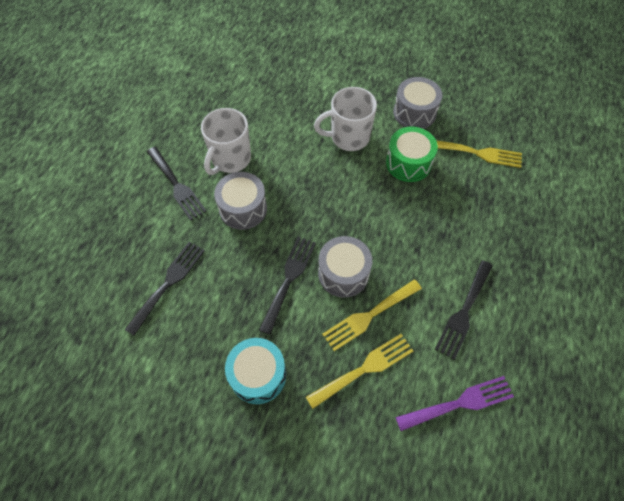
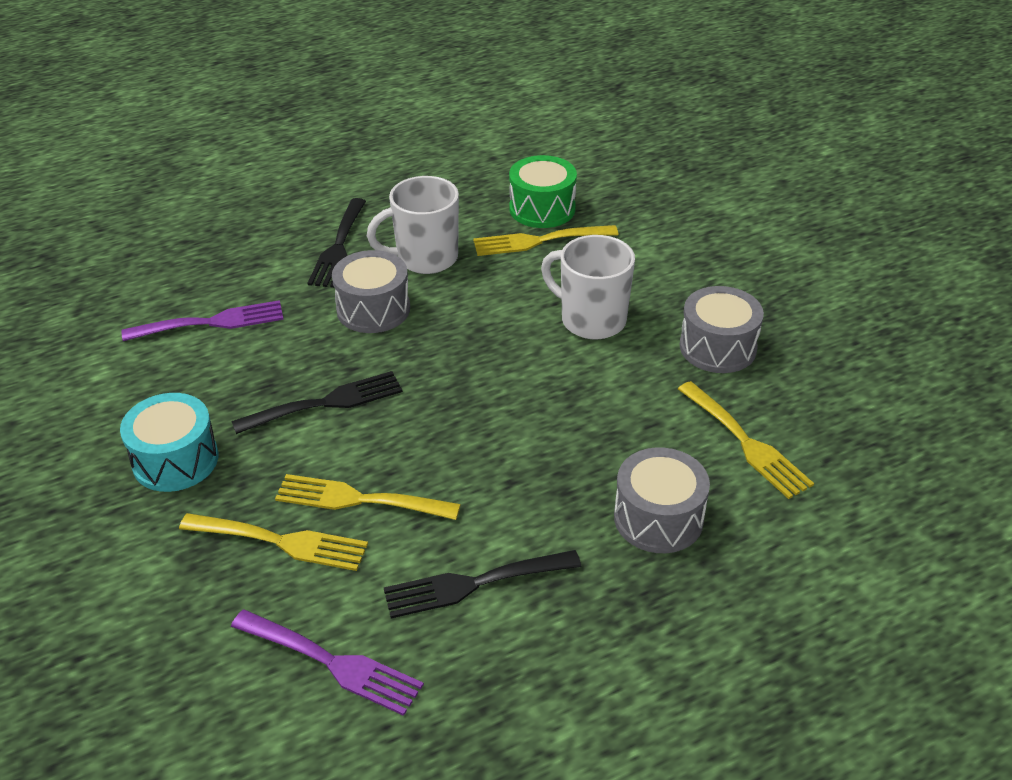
camera: 45 degrees right, 20 degrees down
(168, 283) = (212, 322): black fork -> purple fork
(272, 110) = (538, 241): none -> yellow fork
(343, 273) = (390, 440): grey drum -> grey drum (658, 518)
(408, 163) = (630, 391): green drum -> green drum (542, 209)

